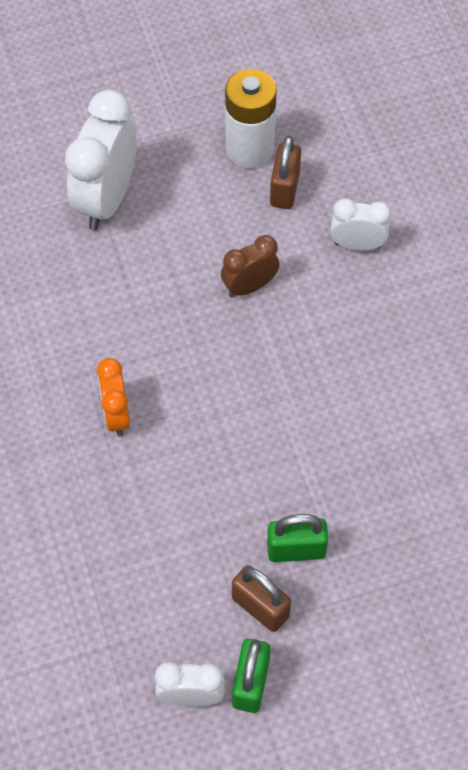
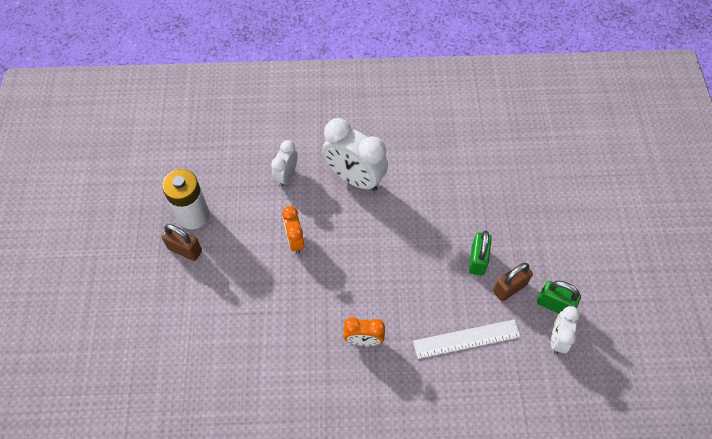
camera: 75 degrees left, 0 degrees up
(107, 199) = (197, 310): white clock -> white clock (354, 178)
(155, 557) = (466, 339): none -> white ruler
(249, 286) = (295, 241): brown clock -> orange clock
(284, 189) = (231, 203): brown padlock -> brown padlock (185, 250)

